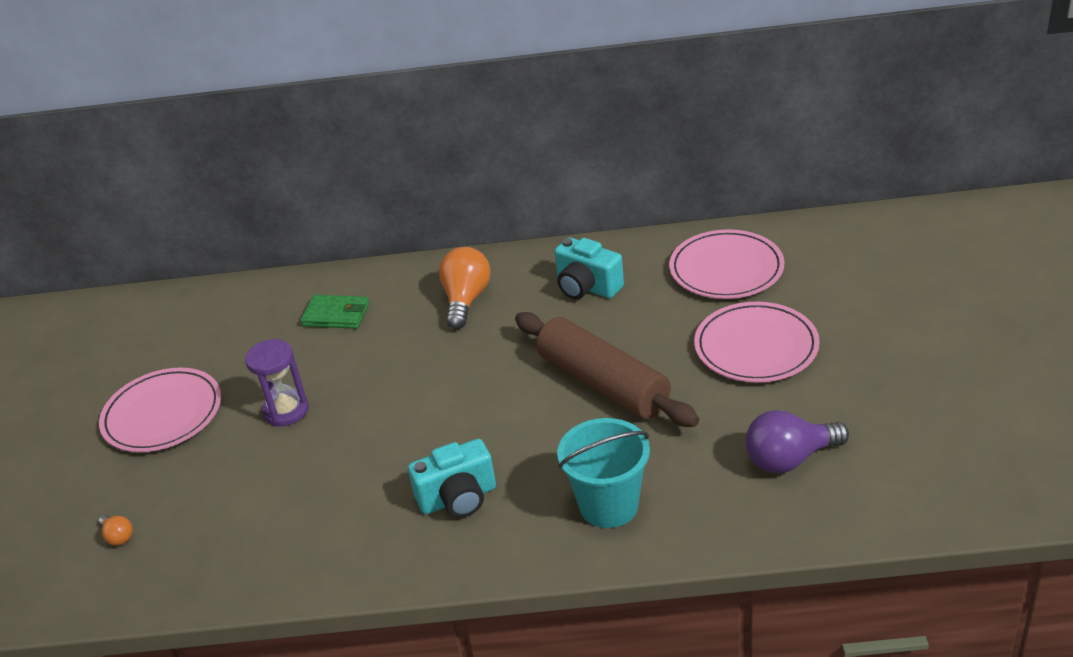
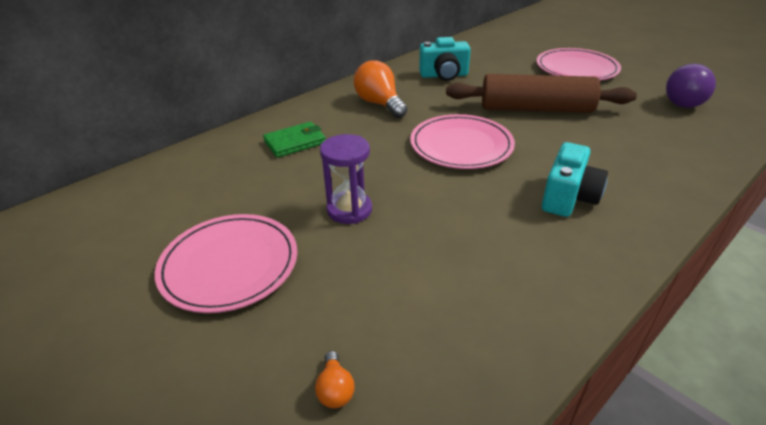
camera: 45 degrees left, 0 degrees up
(118, 537) = (335, 389): orange light bulb -> orange light bulb turned 75 degrees clockwise
(609, 505) = (653, 158): turquoise bucket -> none
(726, 269) = (502, 47): pink plate -> pink plate (461, 145)

